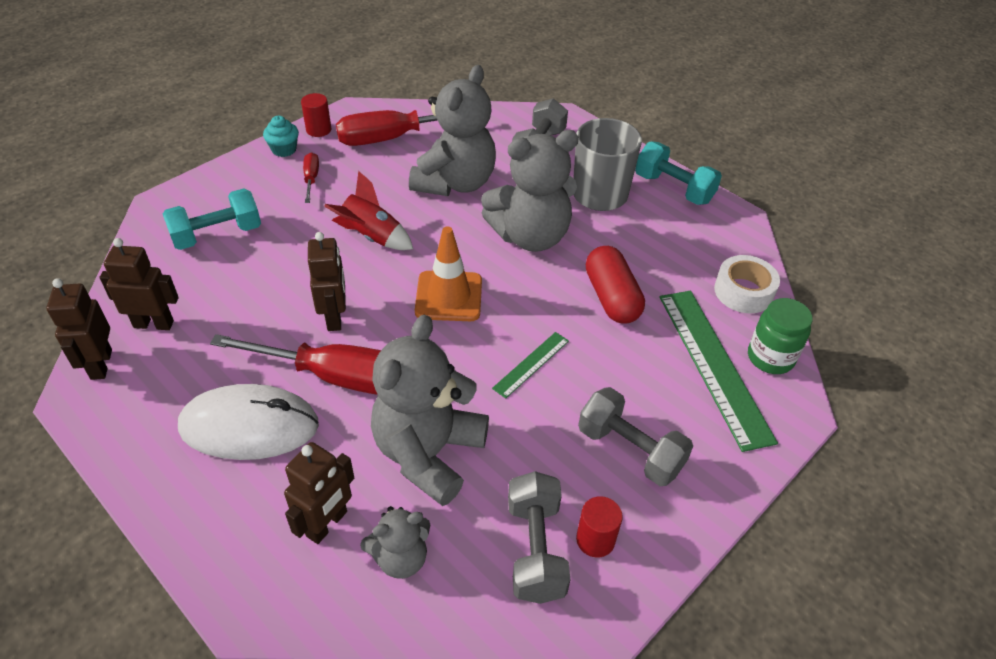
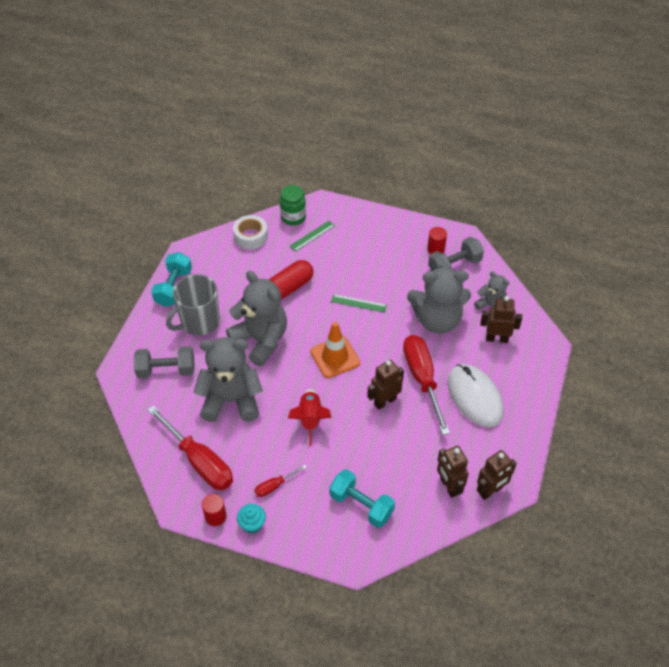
camera: 115 degrees left, 5 degrees up
(630, 450) = (384, 251): grey dumbbell -> none
(714, 365) = (312, 236): green ruler -> green ruler, size x0.49

